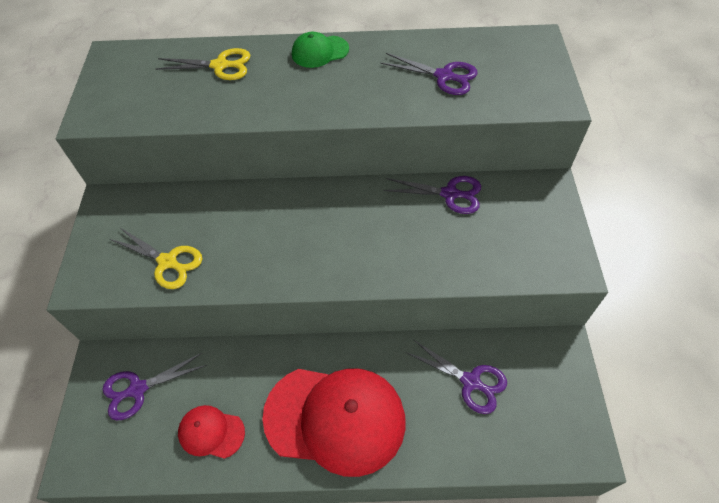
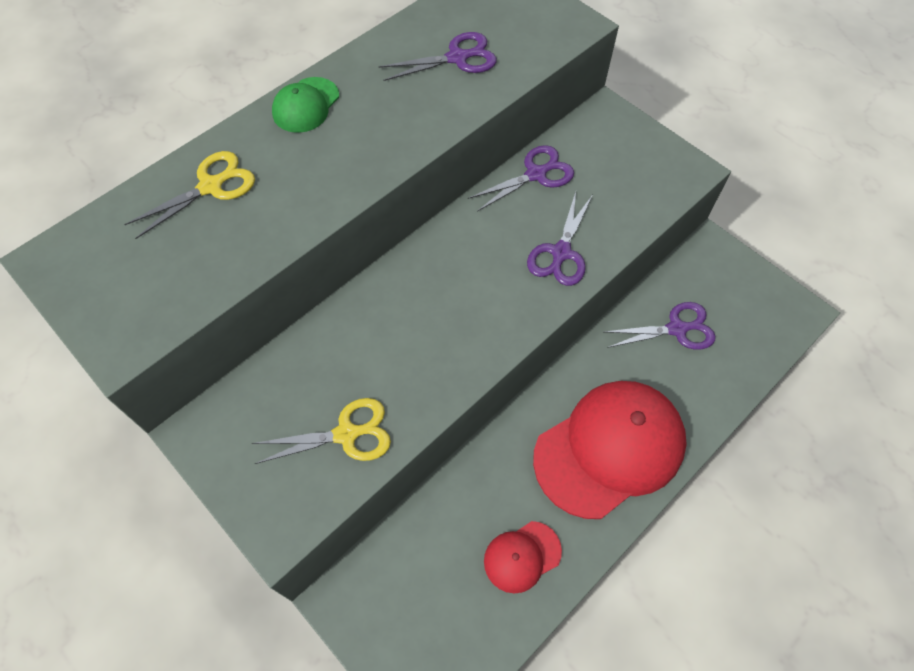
camera: 45 degrees left, 5 degrees up
(138, 389) = (410, 586): purple scissors -> purple scissors (561, 253)

